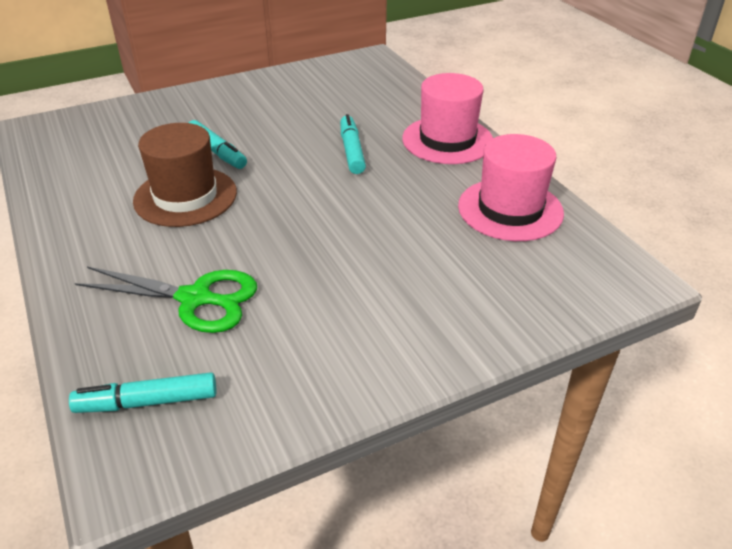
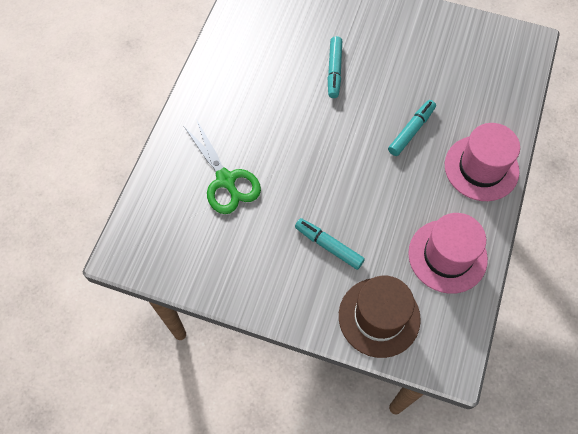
camera: 45 degrees right, 25 degrees up
(147, 402) = (157, 225): turquoise marker -> turquoise marker (328, 246)
(185, 196) = (284, 98): brown hat -> brown hat (379, 317)

